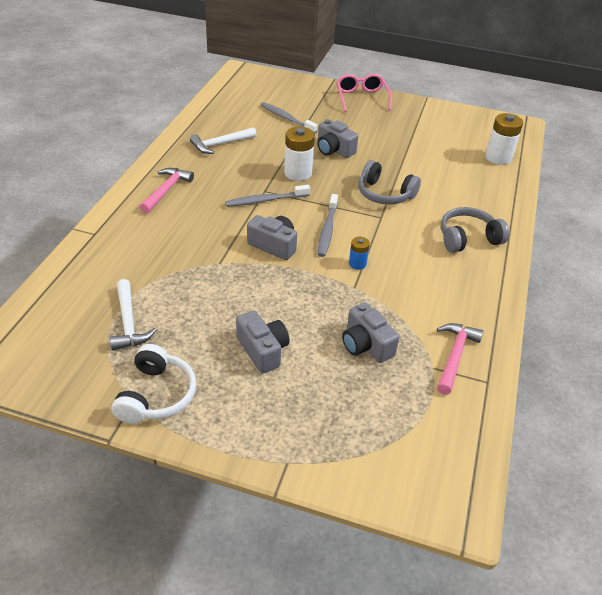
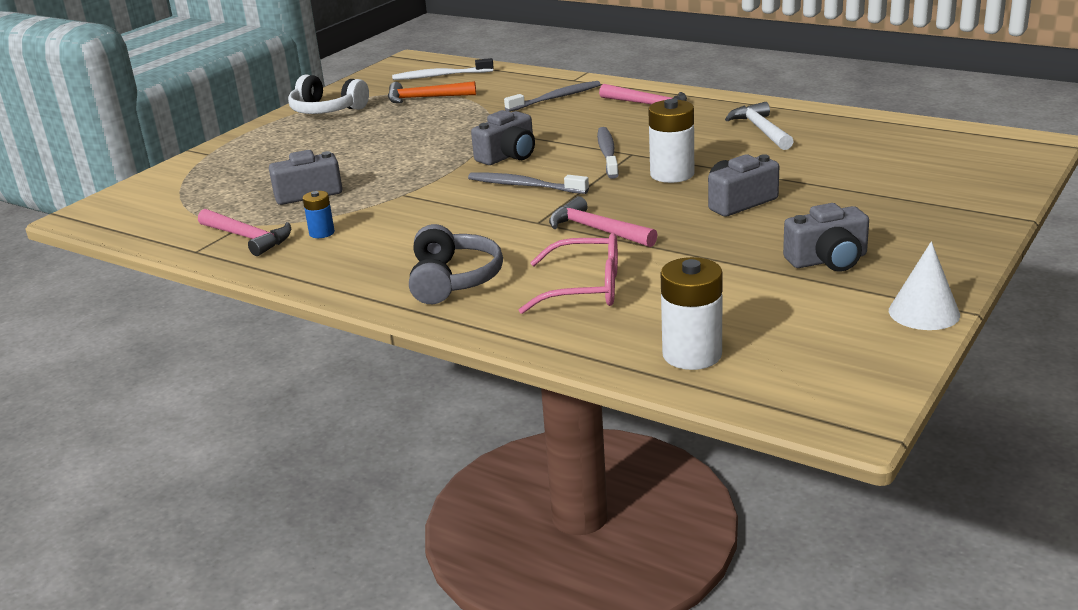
camera: 110 degrees right, 15 degrees down
(57, 326) = (440, 76): none -> white toothbrush
(129, 323) = (425, 98): white hammer -> orange hammer
(263, 350) = (343, 147): grey camera -> grey camera (828, 260)
(286, 118) = (847, 172): grey toothbrush -> grey toothbrush (556, 98)
(357, 264) = (444, 199): blue battery -> blue battery (322, 233)
(361, 98) = (945, 239): pink glasses -> pink glasses (584, 288)
(384, 194) = (596, 230): grey headphones -> pink hammer
(432, 106) = (924, 312): none -> white cone

